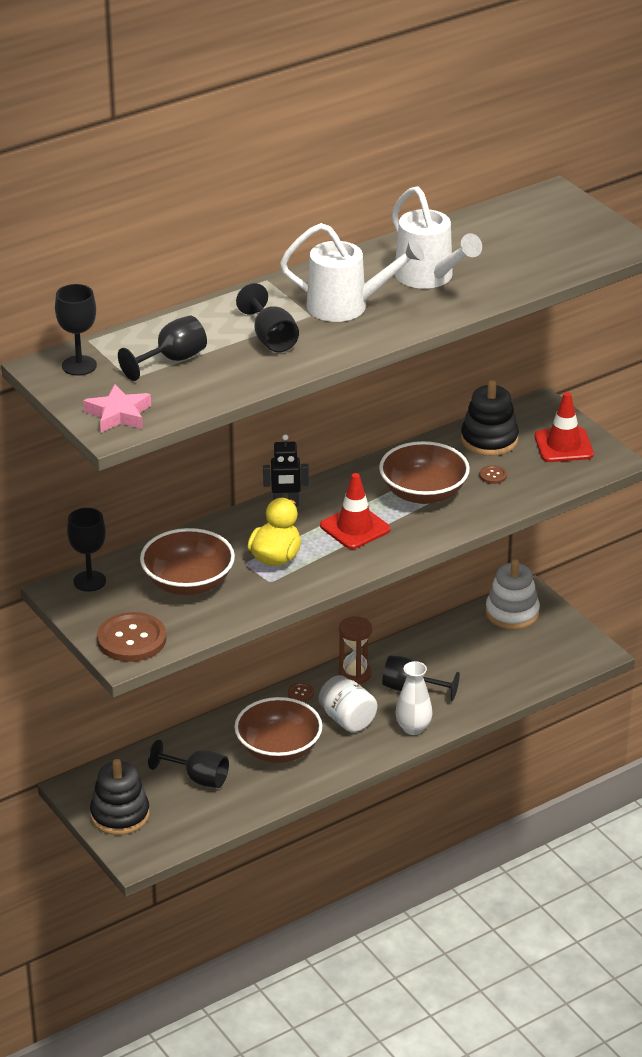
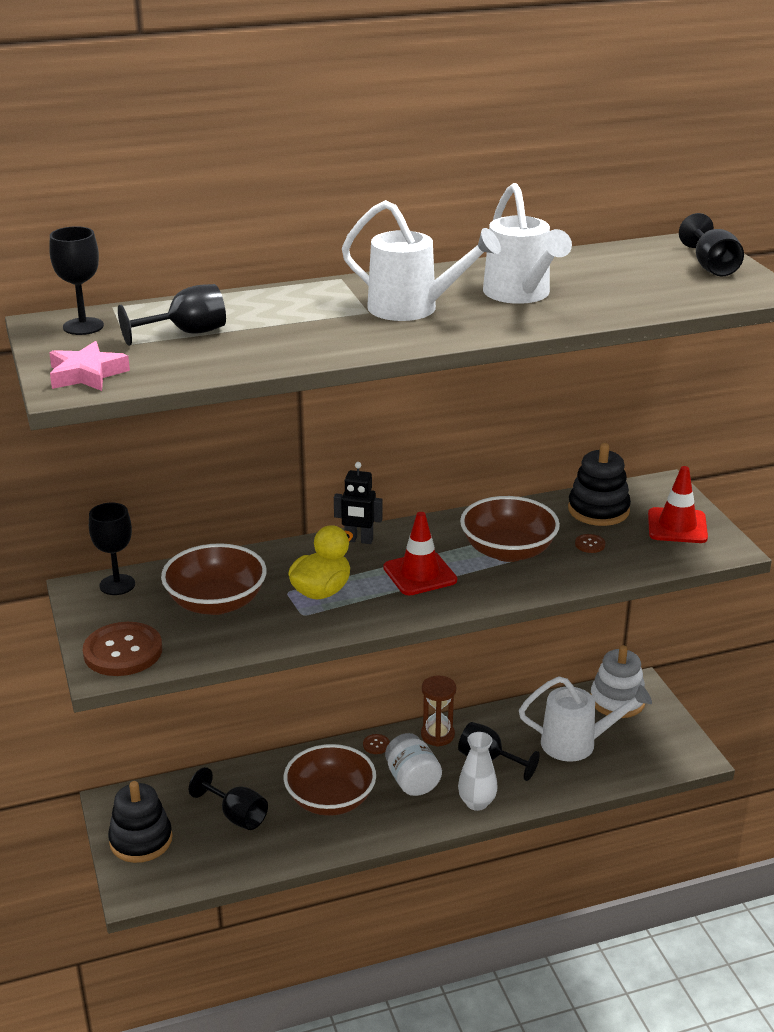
camera: 15 degrees right, 5 degrees down
(271, 339) = (310, 327): black goblet -> black goblet (711, 267)
(487, 659) = (577, 743): none -> white watering can

